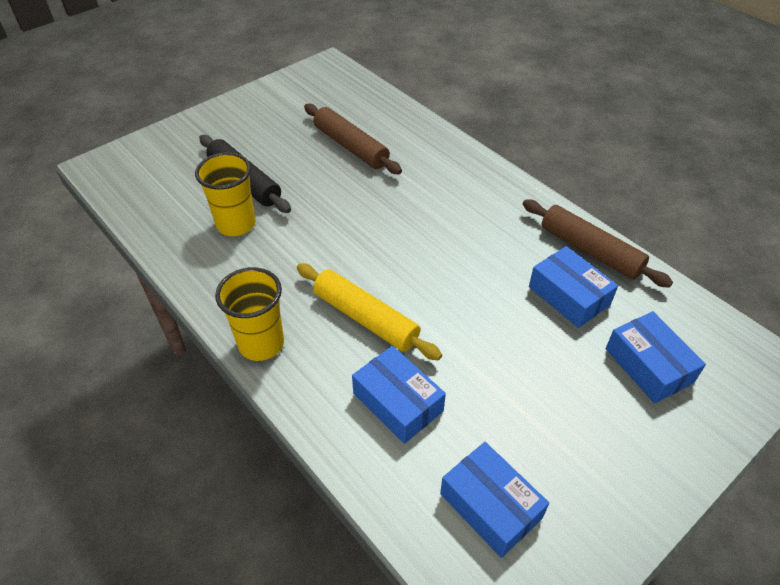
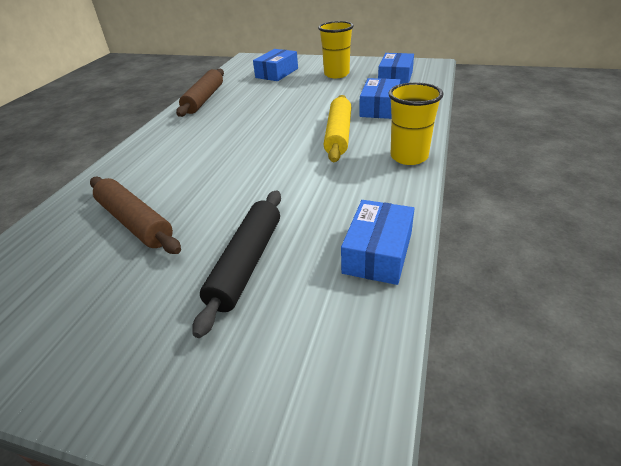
camera: 120 degrees left, 10 degrees down
(236, 224) = (315, 231): yellow cup -> yellow cup (336, 74)
(351, 146) = (135, 222): brown rolling pin -> brown rolling pin turned 60 degrees counterclockwise
(569, 296) = (249, 95): blue box -> blue box (378, 253)

